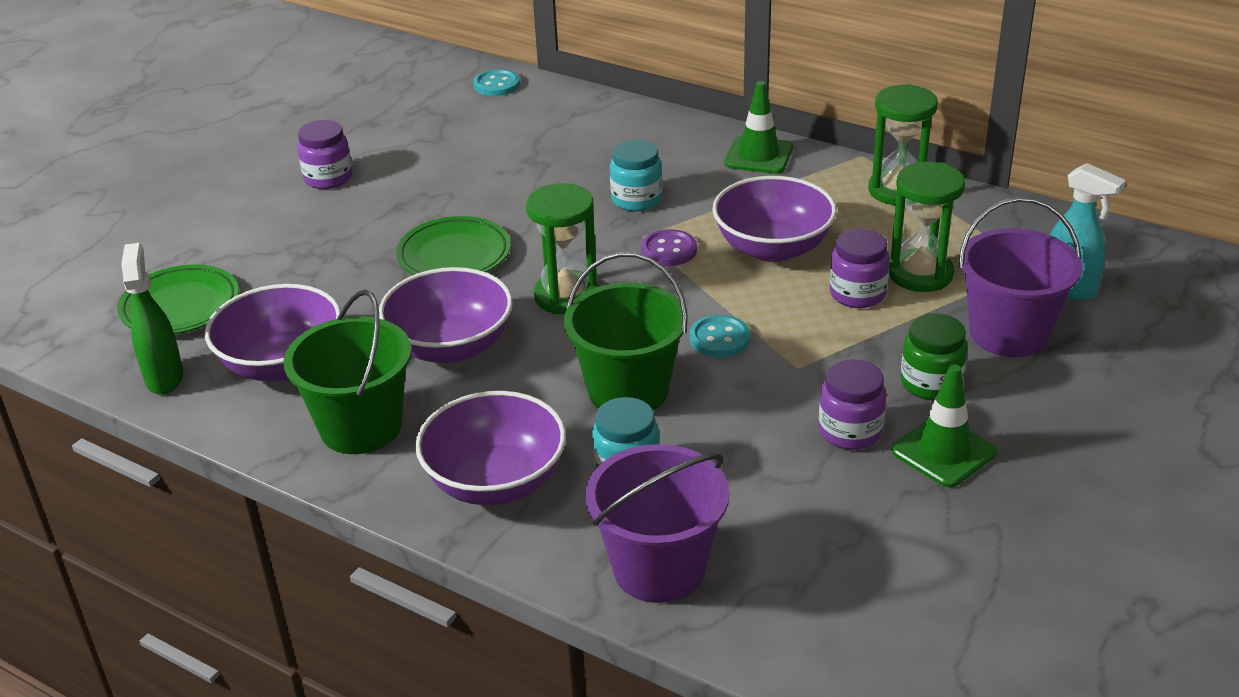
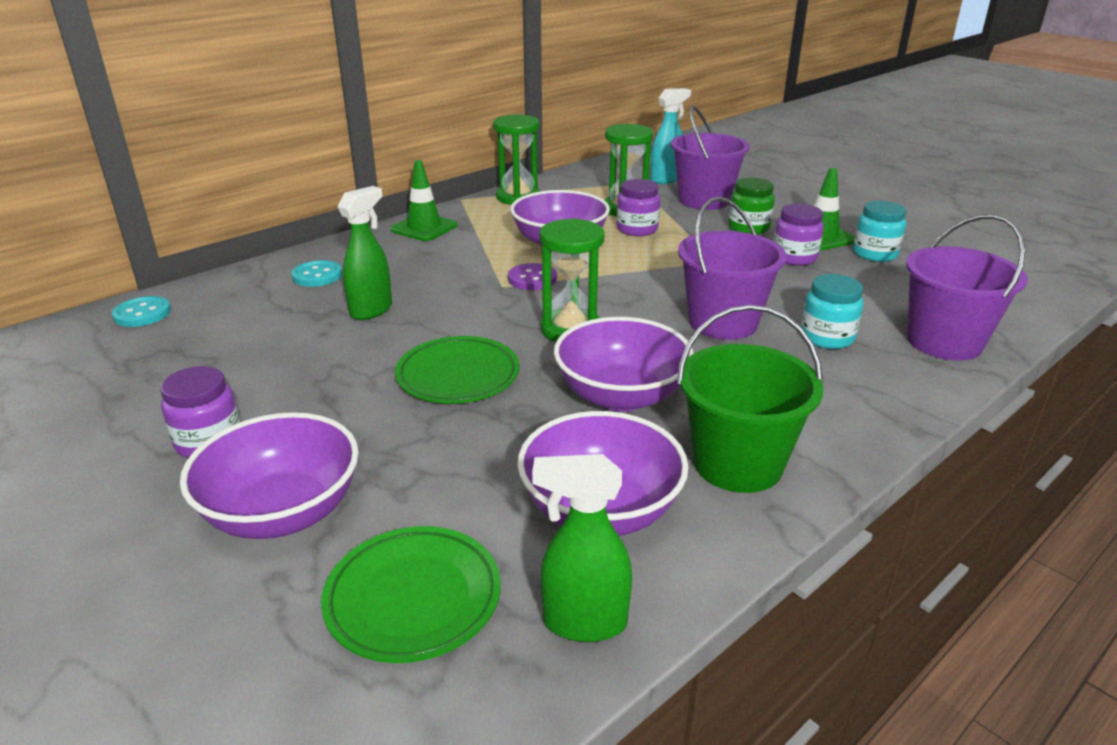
camera: 75 degrees left, 5 degrees down
(495, 482) = (836, 397): purple bowl -> purple bowl (283, 512)
(553, 181) = (372, 310): none -> green spray bottle
(628, 391) = (723, 322): green bucket -> purple bucket
(636, 200) = (442, 280): turquoise jar -> turquoise jar (875, 254)
(719, 338) = (668, 279): turquoise button -> turquoise button (317, 275)

